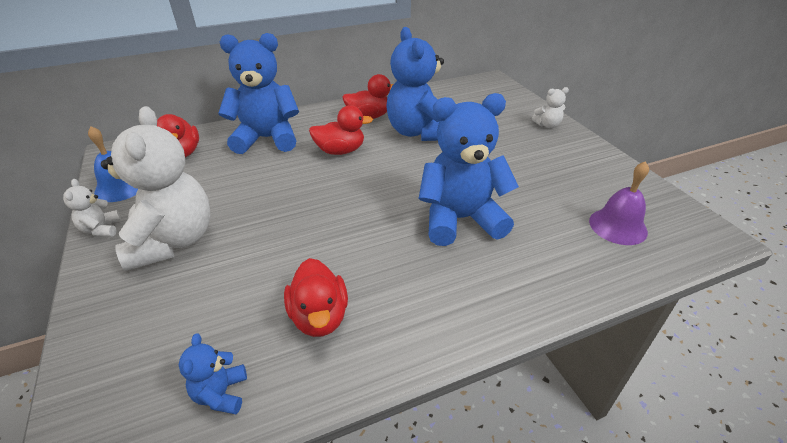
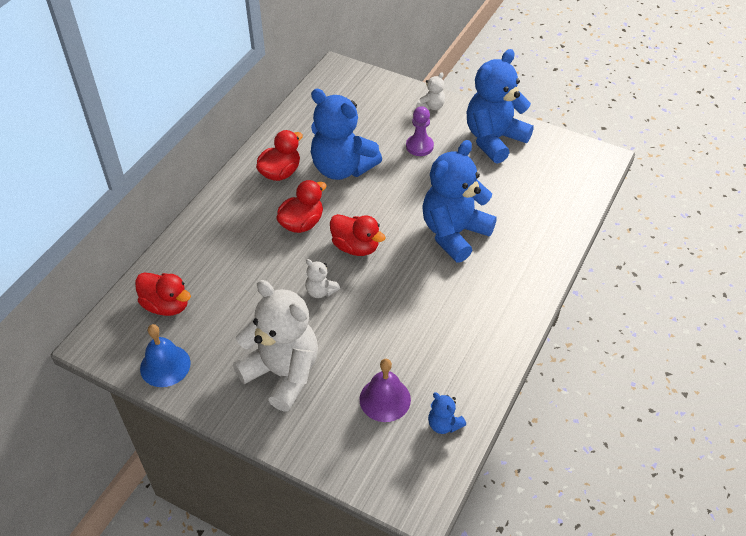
camera: 40 degrees left, 10 degrees up
(101, 229) = (212, 402): white teddy bear -> white teddy bear (320, 291)
(267, 139) = (222, 247): blue teddy bear -> blue teddy bear (494, 139)
(319, 316) = (443, 352): red duck -> red duck (355, 247)
(504, 145) = (419, 146): none -> purple pawn
(617, 226) = (548, 181): purple bell -> purple bell (385, 399)

